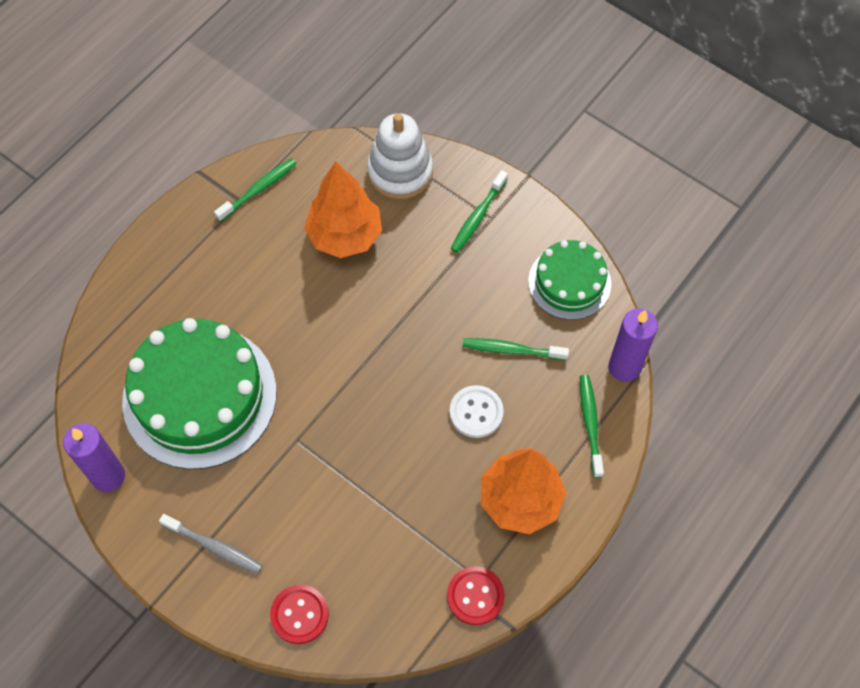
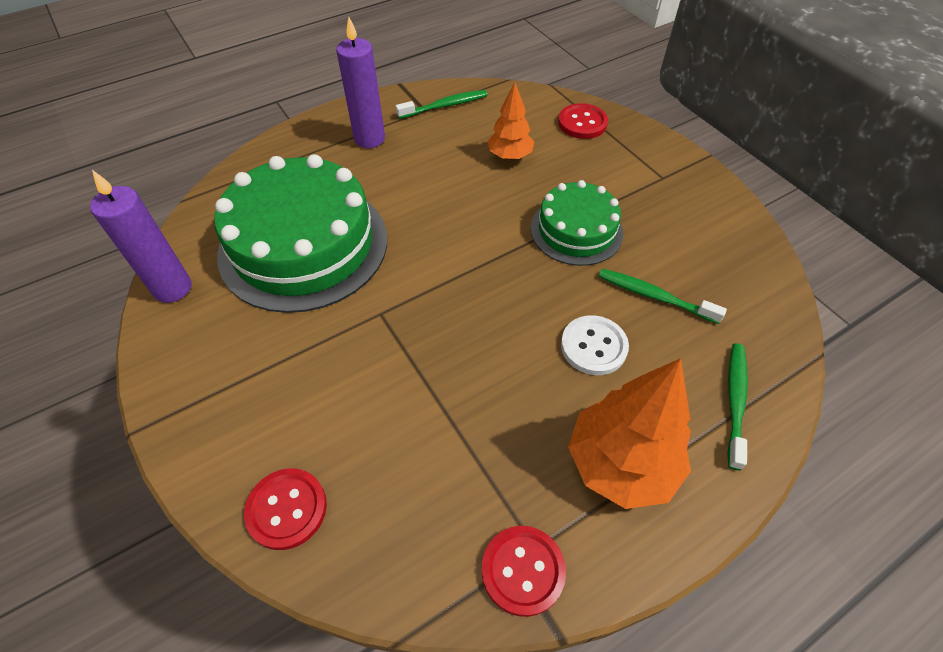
camera: 20 degrees right, 10 degrees down
(214, 546) = (234, 393): grey toothbrush -> none
(345, 235) = (509, 156): orange tree -> orange tree, size x0.59
(400, 172) = (582, 123): white stacking toy -> red button
(478, 216) = (650, 173): green toothbrush -> none
(569, 282) = (737, 252): green cake -> green cake (576, 230)
(624, 367) = (791, 352): purple candle -> purple candle (369, 139)

